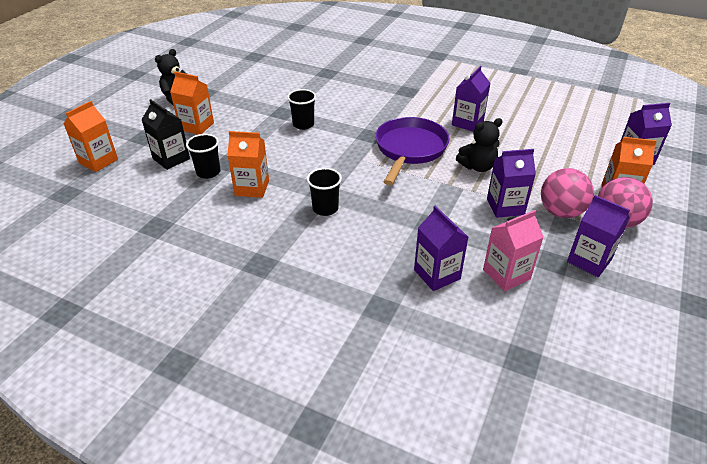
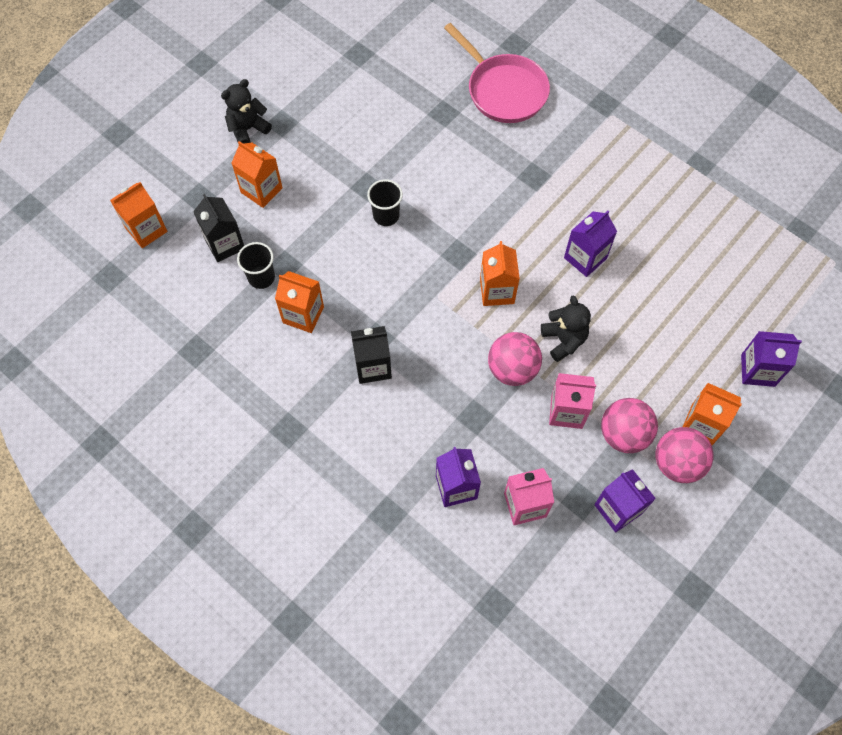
camera: 15 degrees right, 25 degrees up
(325, 208) = (373, 366): black cup -> black carton
(365, 58) = (503, 90): none -> pink pan
(410, 149) = (497, 291): purple pan -> orange carton
(446, 190) = (512, 369): none -> pink ball
(477, 167) = (564, 340): black teddy bear -> black teddy bear turned 105 degrees counterclockwise
(505, 207) = (566, 411): purple carton -> pink carton

